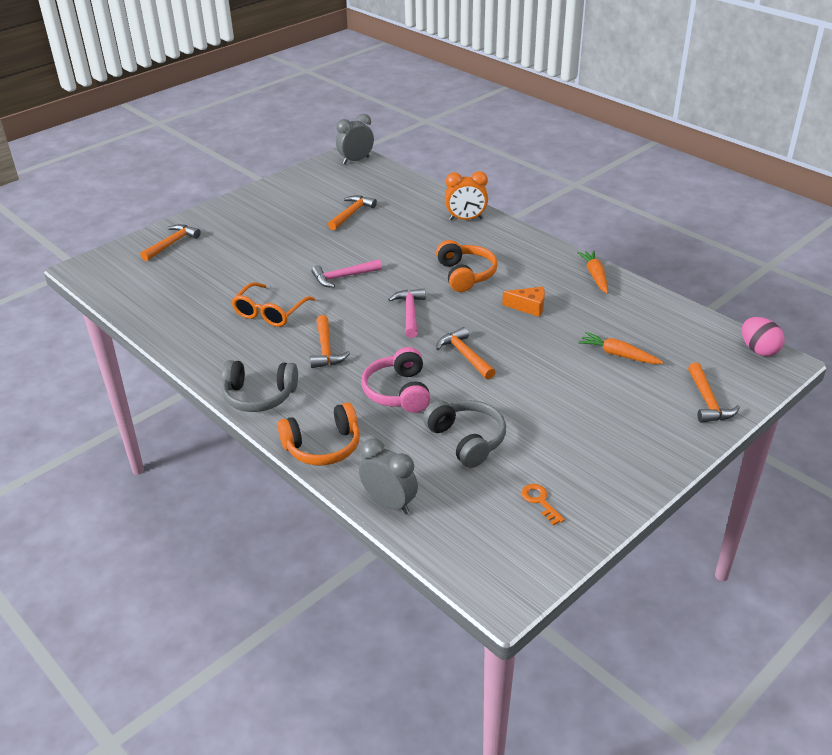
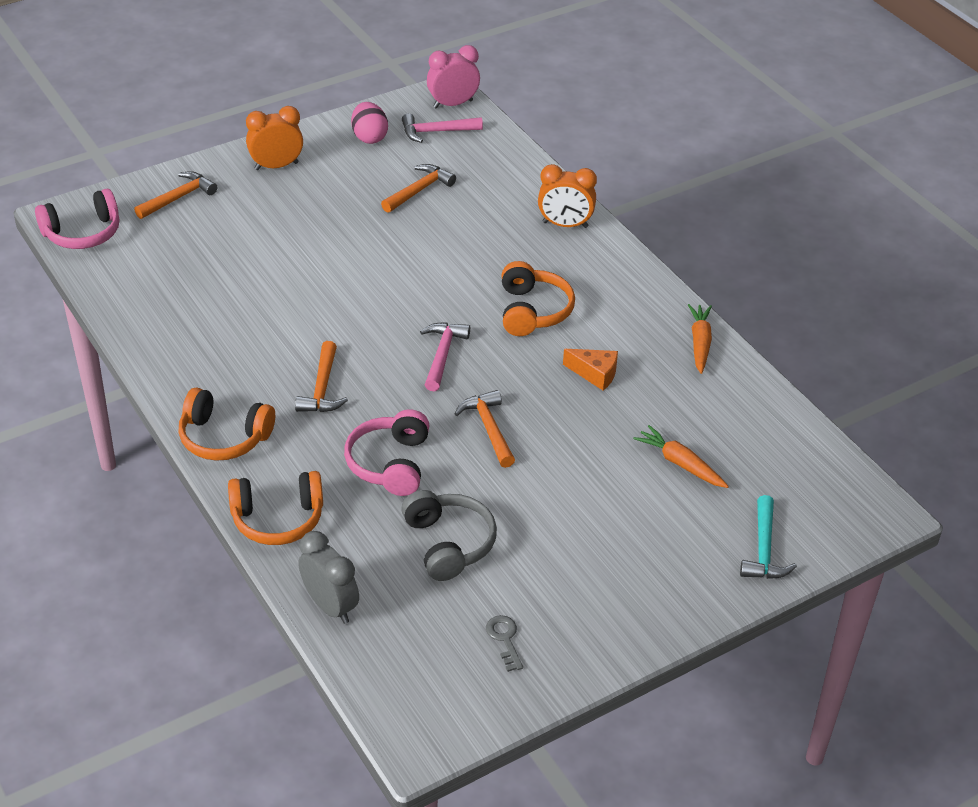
camera: 10 degrees right, 5 degrees up
(103, 277) = (83, 233): none -> pink headphones
(240, 214) = (276, 166): none -> orange clock
(259, 396) = (224, 437): grey headphones -> orange headphones
(270, 312) = (270, 323): orange glasses -> none
(343, 277) = (377, 286): pink hammer -> pink hammer (436, 132)
(356, 160) = (453, 104): grey clock -> pink clock
(540, 501) = (504, 639): orange key -> grey key
(707, 401) = (763, 549): orange hammer -> turquoise hammer
(758, 350) = (863, 490): pink egg -> pink egg (369, 137)

